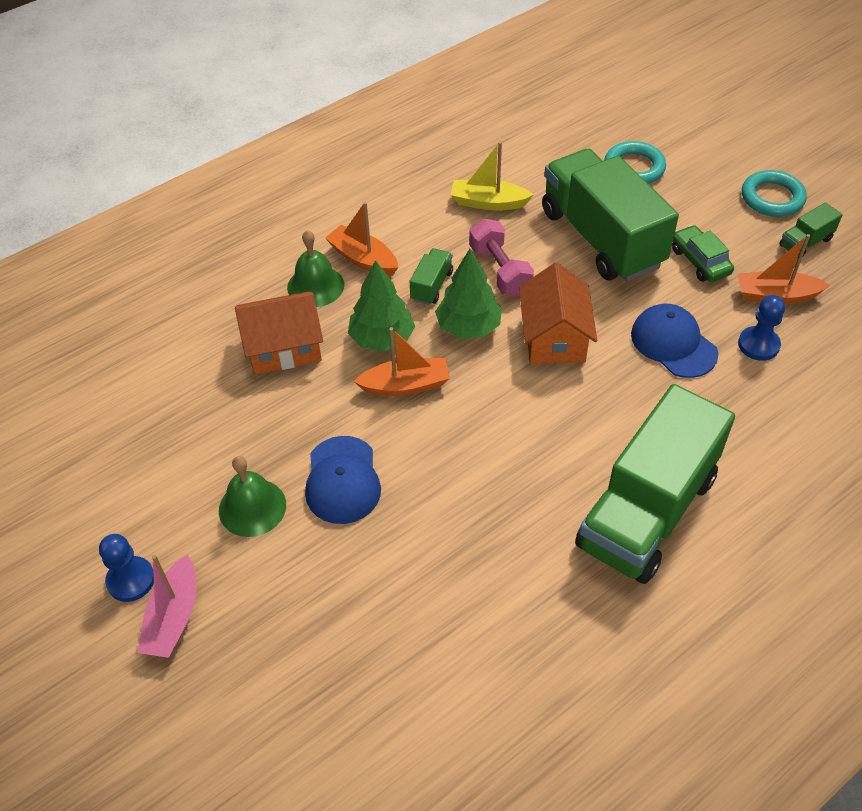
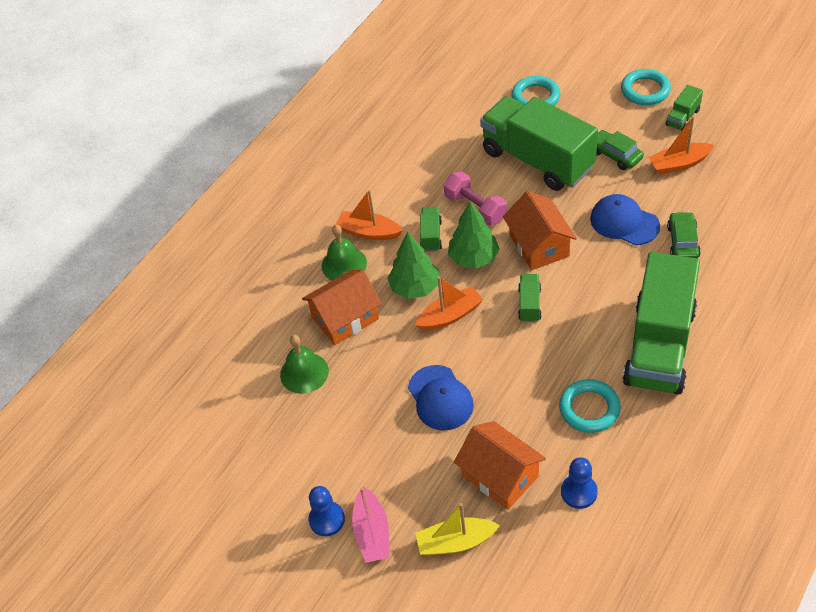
camera: 15 degrees left, 0 degrees up
(252, 507) = (386, 439): green bell -> green bell (304, 373)
(364, 604) = (500, 476): none -> orange house
(488, 203) = (441, 158): yellow boat -> yellow boat (456, 542)
(507, 404) = (529, 304): none -> green truck
(518, 560) = (589, 409): none -> turquoise ring
(737, 391) = (682, 242): none -> green car
(758, 345) = (682, 204): blue pawn -> blue pawn (579, 492)

